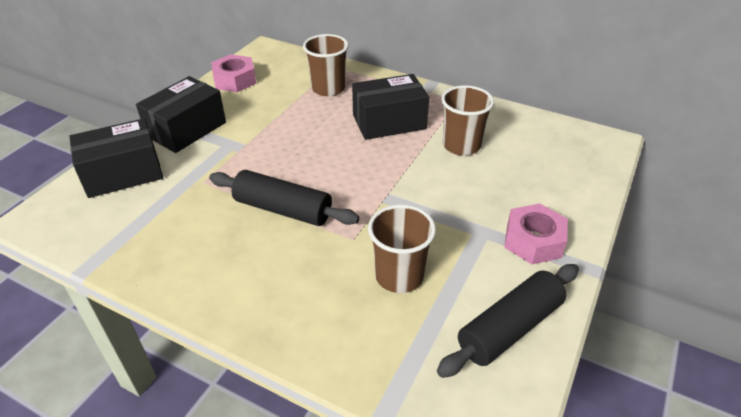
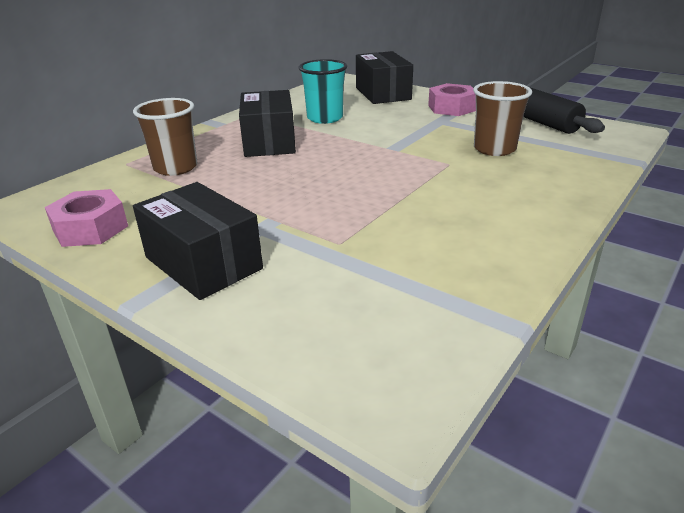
camera: 80 degrees left, 10 degrees down
(123, 173) = (296, 314): black box -> black box (383, 93)
(283, 209) = (403, 194): black rolling pin -> none
(461, 145) = (325, 118): brown cup -> turquoise cup

